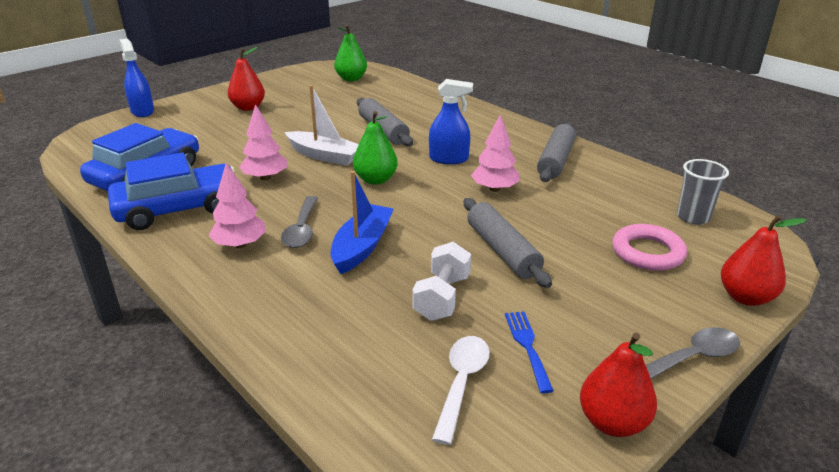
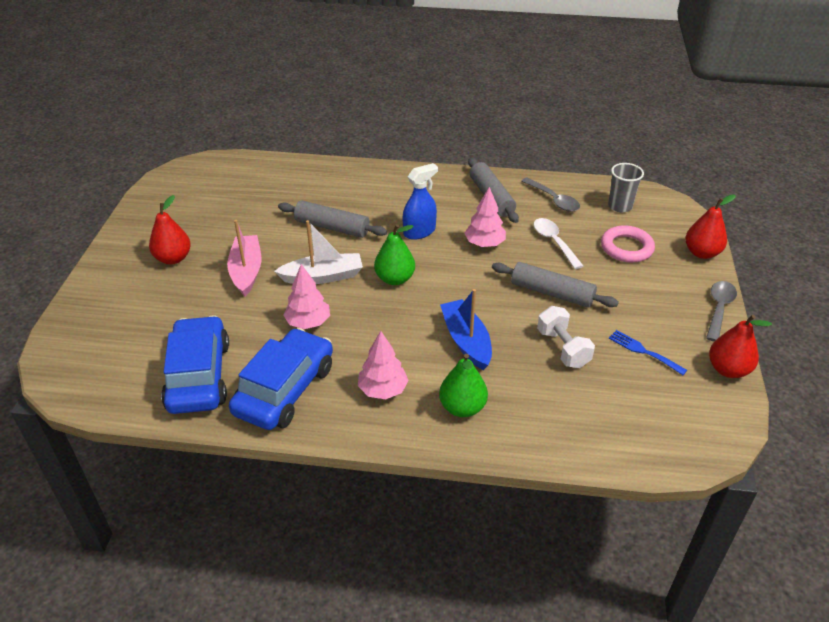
camera: 40 degrees left, 10 degrees up
(142, 111) = (68, 314): blue spray bottle -> none
(279, 132) = (246, 271): none -> pink boat
(302, 229) = (407, 351): grey spoon -> grey spoon (553, 200)
(351, 79) = (219, 180): green pear -> green pear (462, 407)
(462, 383) = (641, 395): white spoon -> white spoon (554, 242)

